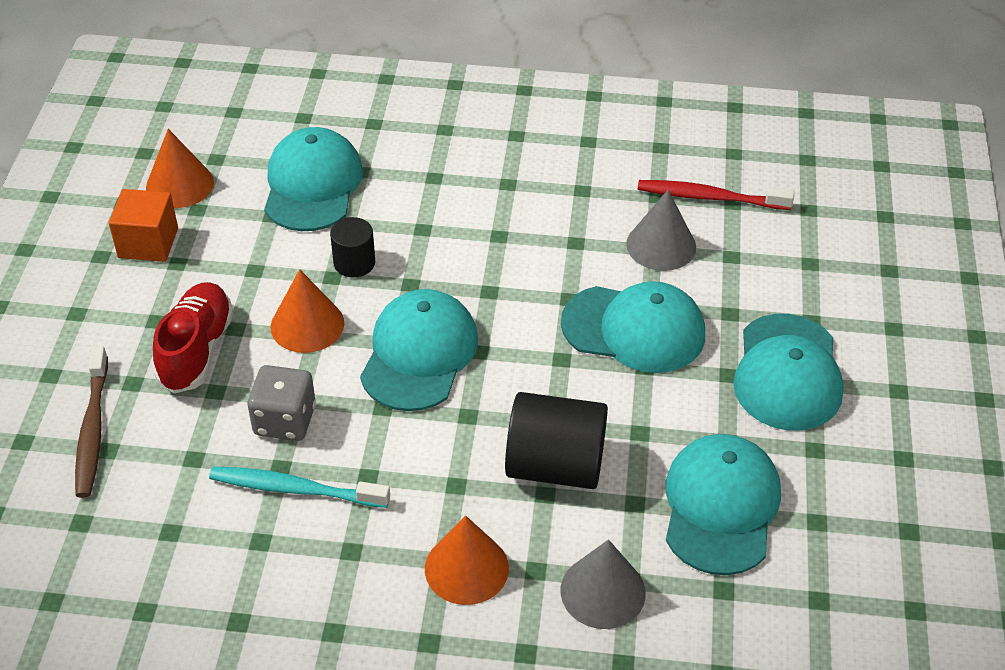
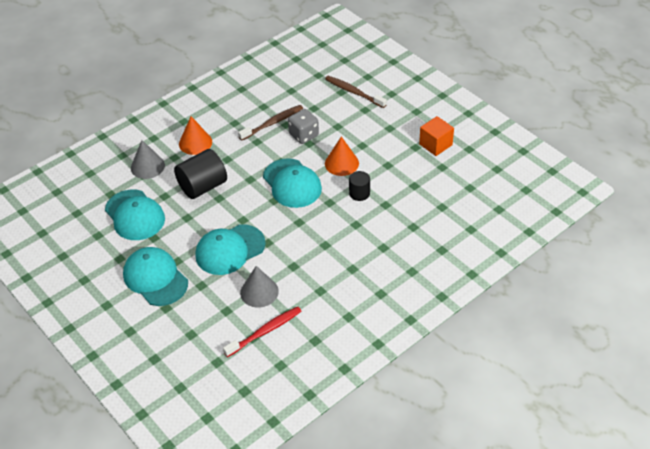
camera: 135 degrees right, 0 degrees up
(180, 184) = (463, 169): orange cone -> none
(196, 350) = (362, 130): red shoe -> none
(295, 489) = (273, 123): turquoise toothbrush -> brown toothbrush
(312, 185) = (420, 207): turquoise cap -> none

